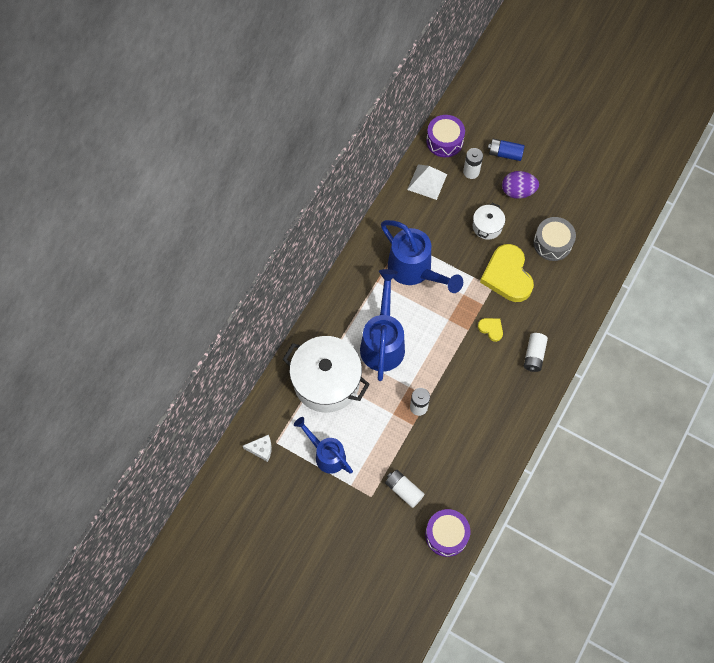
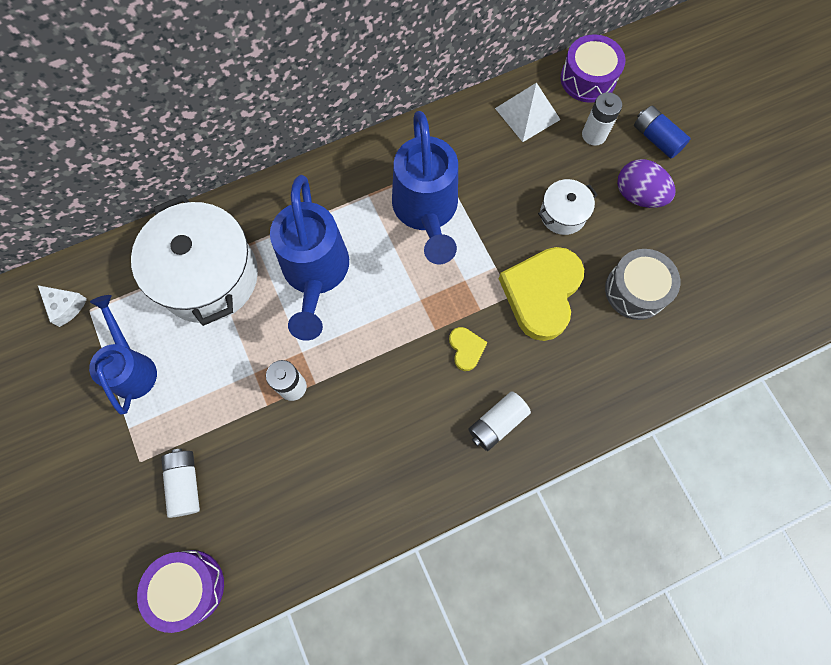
camera: 35 degrees right, 5 degrees up
(383, 342) = (315, 274): blue watering can -> blue watering can turned 135 degrees clockwise

